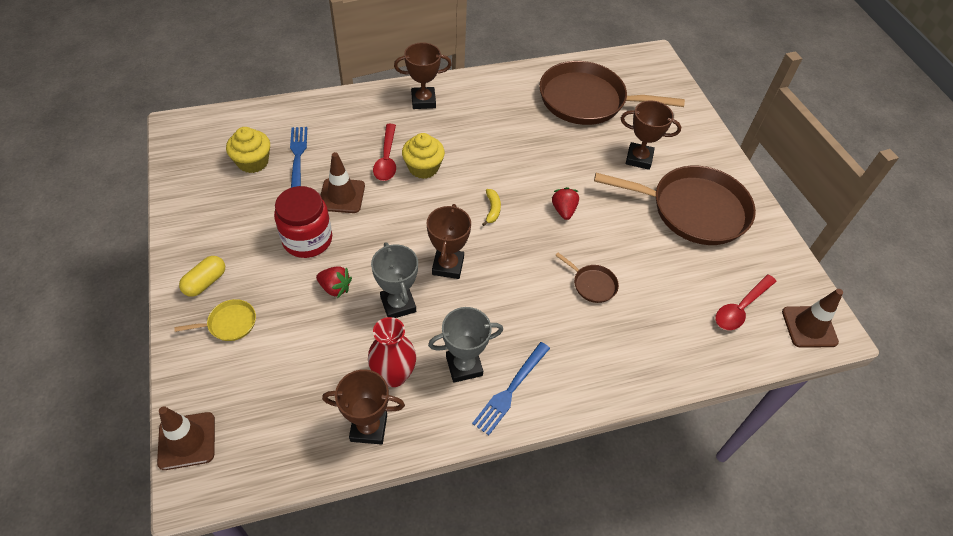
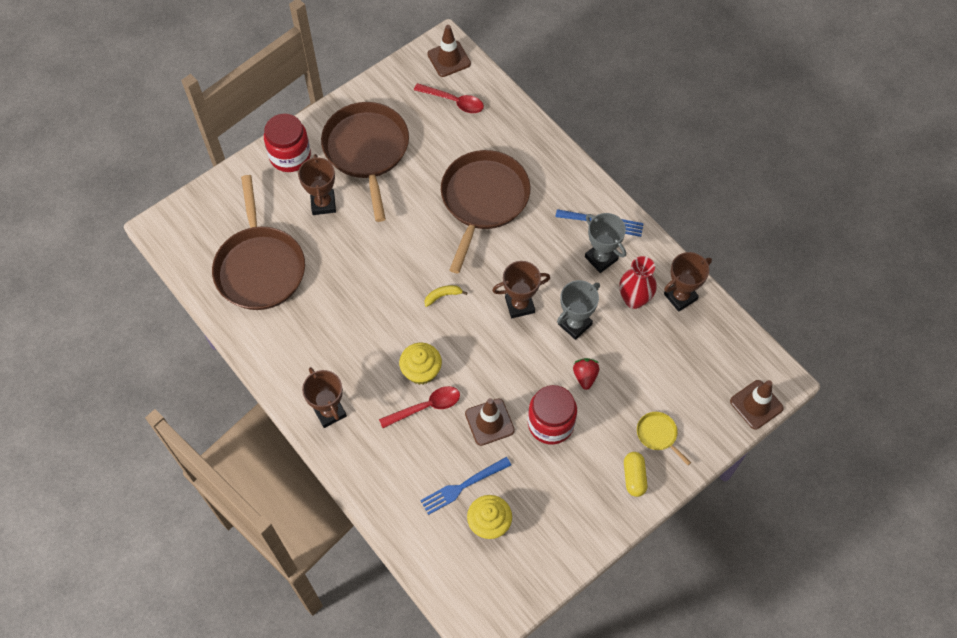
camera: 110 degrees left, 10 degrees up
(205, 282) = (634, 477): yellow capsule -> yellow capsule turned 75 degrees clockwise
(368, 428) = (680, 297): brown trophy -> brown trophy turned 75 degrees clockwise
(563, 210) = (416, 242): red strawberry -> none
(592, 284) = (483, 200): brown pan -> brown pan, size x2.41
(705, 152) = (290, 156): none -> red jar

